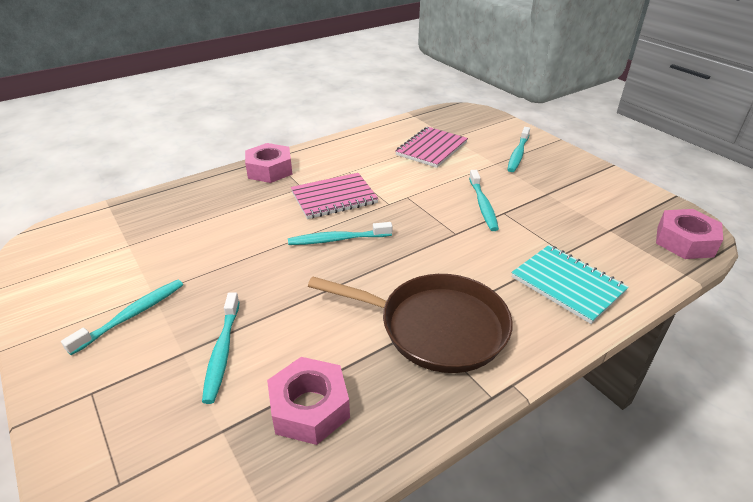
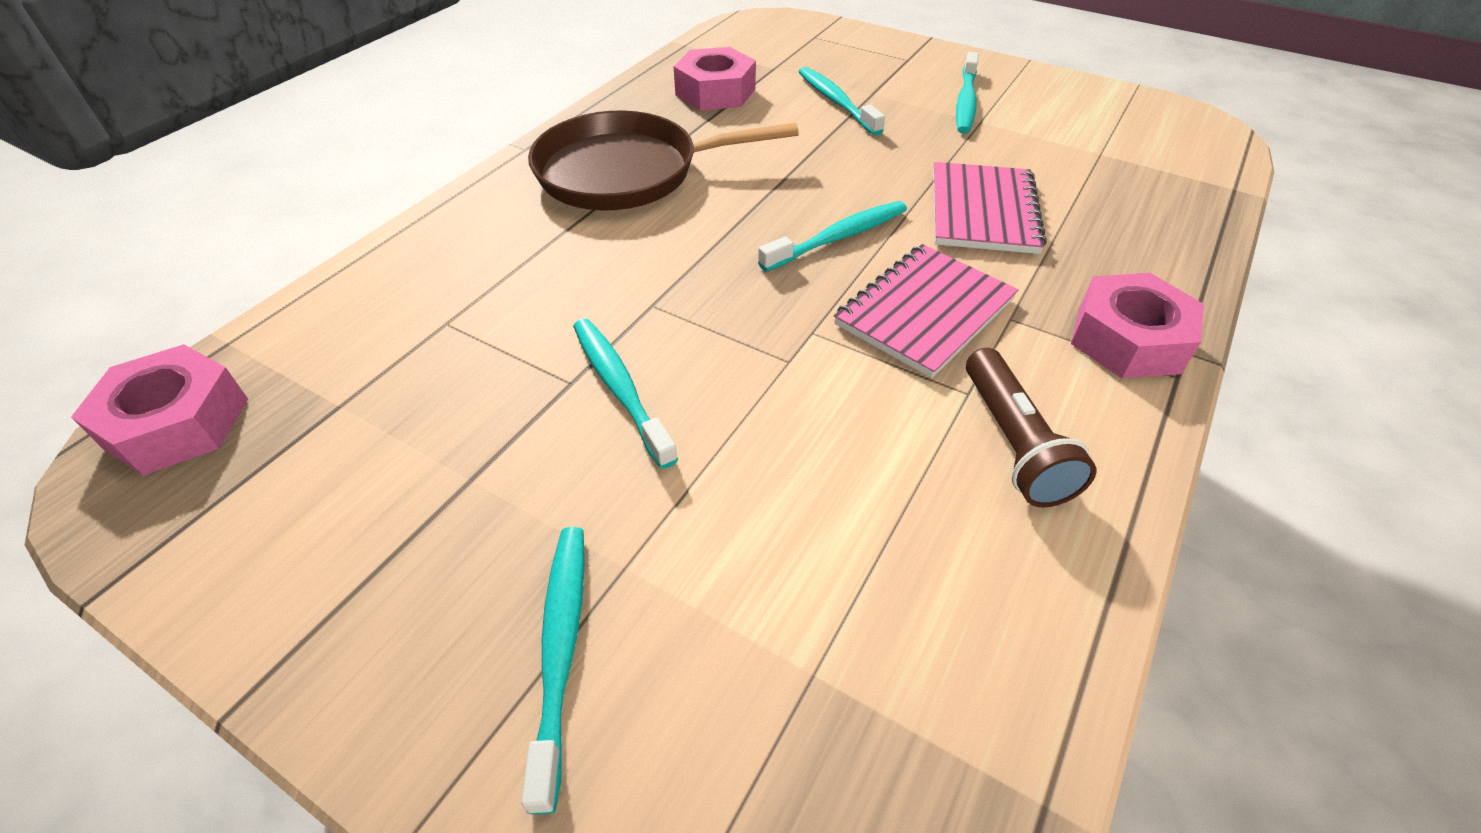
camera: 155 degrees right, 10 degrees up
(350, 158) = (1013, 443): none -> brown flashlight
(431, 149) = (839, 571): pink notebook -> pink notebook (983, 211)
(567, 285) = (449, 267): turquoise notebook -> none

